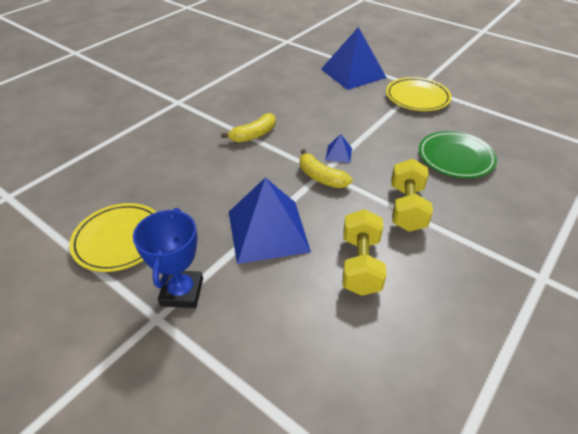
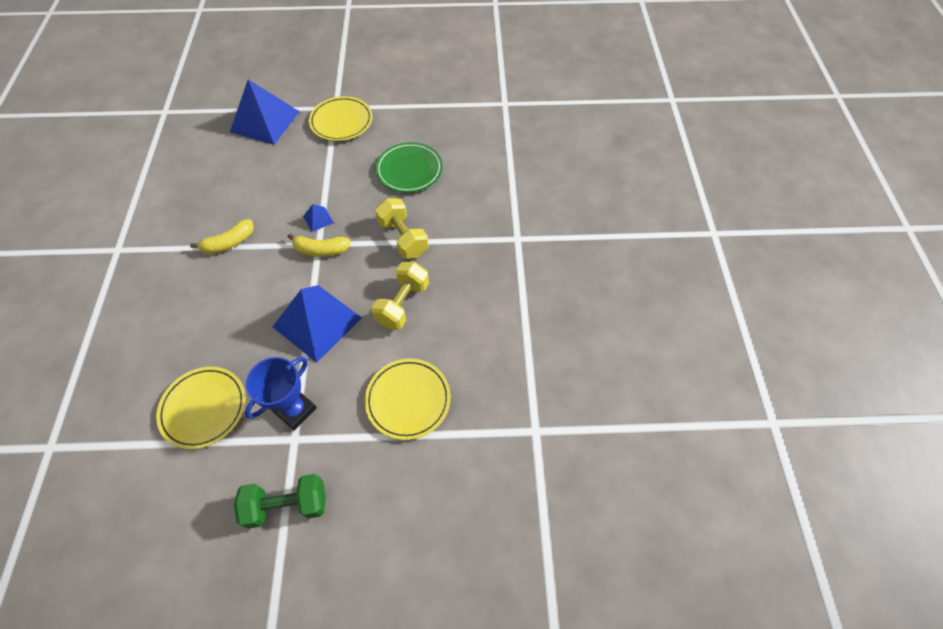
camera: 40 degrees left, 15 degrees up
(92, 376) = (287, 505): none -> green dumbbell
(182, 292) = (295, 410): blue trophy -> blue trophy turned 75 degrees clockwise
(254, 135) = (229, 243): yellow banana -> yellow banana turned 45 degrees clockwise
(291, 363) = (408, 400): none -> yellow plate
(360, 264) = (402, 304): yellow dumbbell -> yellow dumbbell turned 60 degrees clockwise

